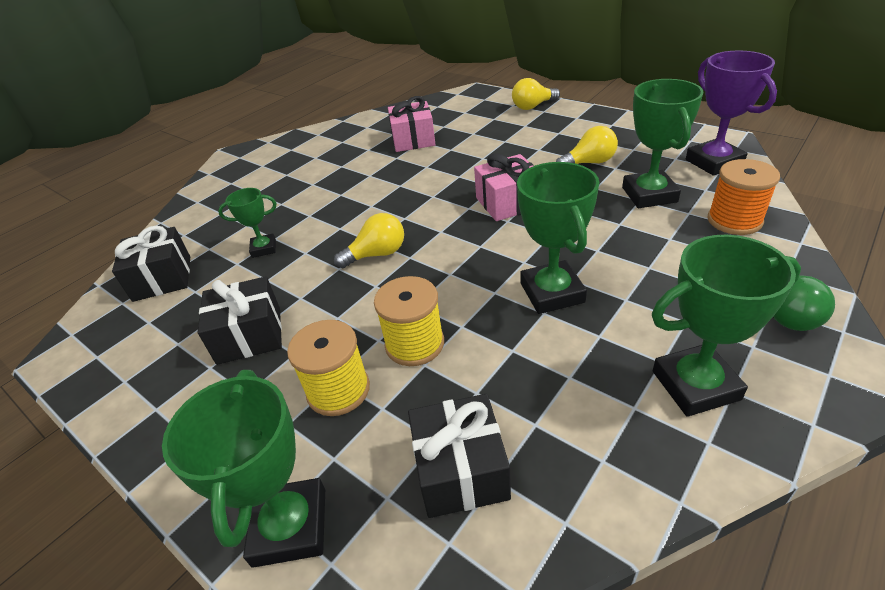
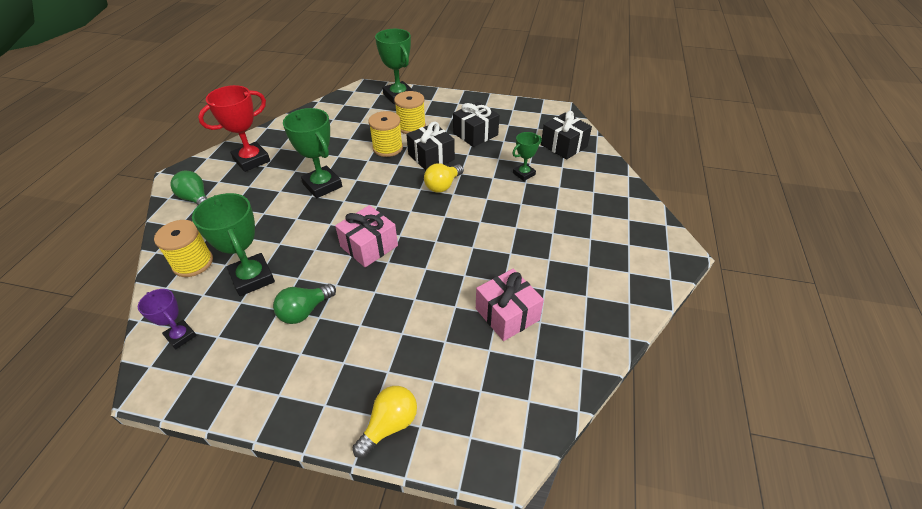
camera: 150 degrees right, 5 degrees up
(461, 470) = (346, 118): black gift -> black gift (431, 157)
(589, 163) = (304, 311): yellow light bulb -> green light bulb
(695, 385) = (251, 160): green trophy -> red trophy
(714, 162) = (181, 336): purple trophy -> purple trophy, size x0.57
(734, 220) = (193, 263): orange spool -> yellow spool

